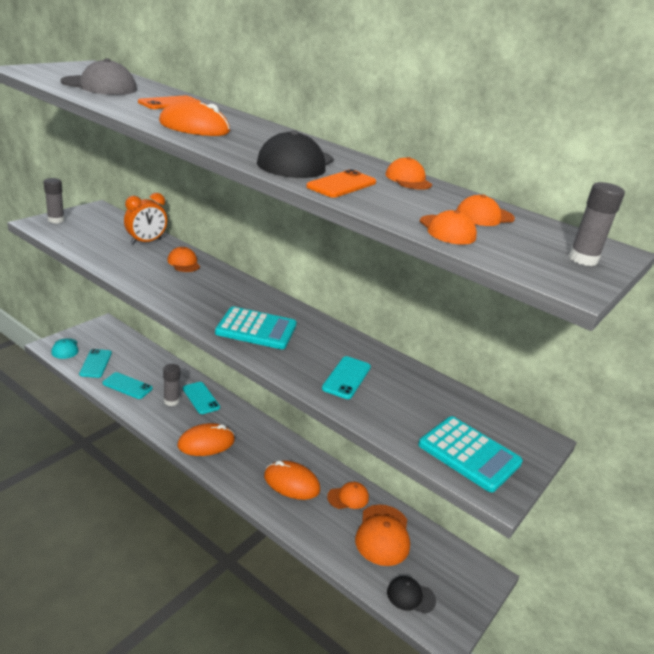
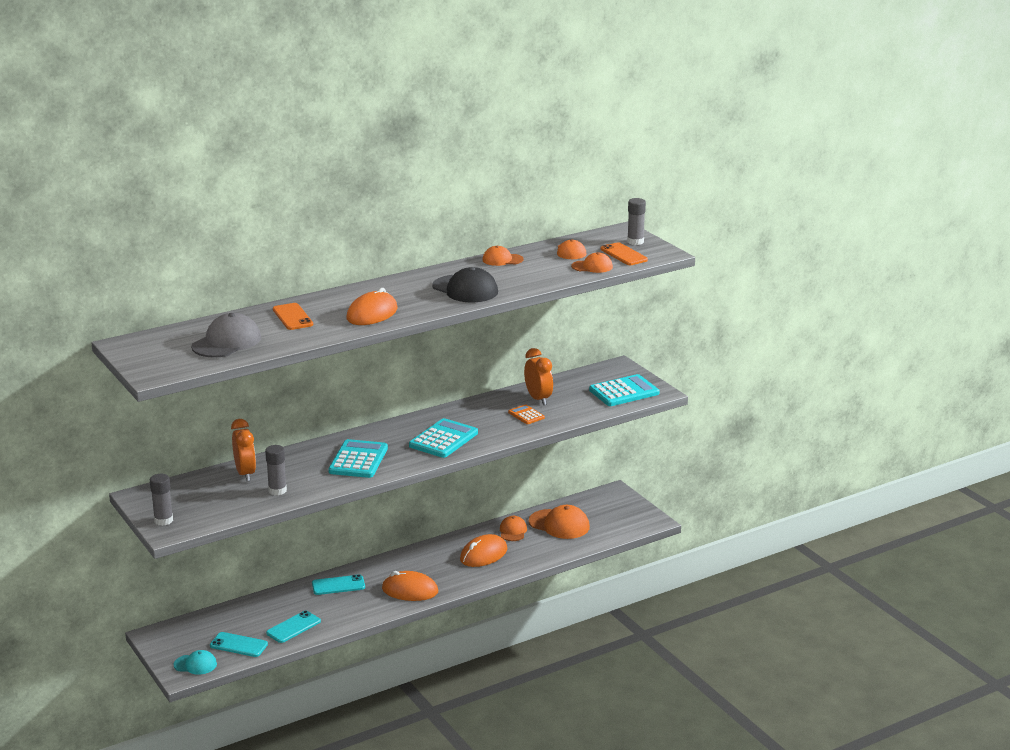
camera: 65 degrees left, 5 degrees down
(171, 401) = (334, 603): grey glue stick -> grey glue stick (277, 490)
(183, 263) = (304, 458): orange cap -> none
(190, 288) = (358, 460): none -> turquoise calculator
(206, 443) = (410, 590): orange mouse -> orange mouse turned 75 degrees counterclockwise
(341, 185) = (512, 282): orange phone -> orange phone (623, 255)
(346, 378) = (526, 415): turquoise phone -> orange calculator
(394, 382) = (538, 399): none -> orange clock
(410, 596) = (619, 526): black cap -> none

